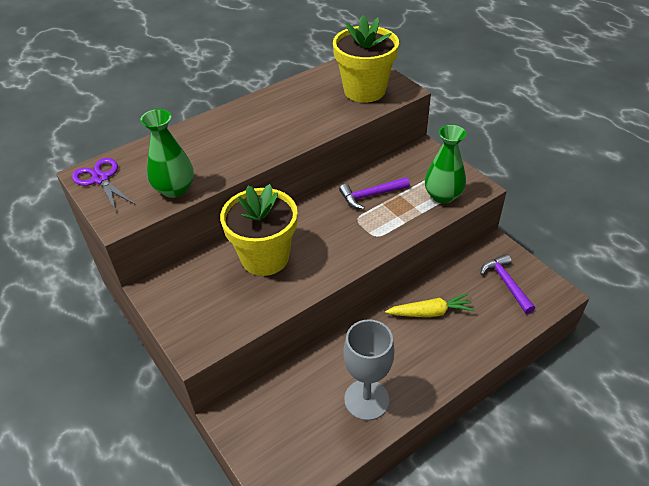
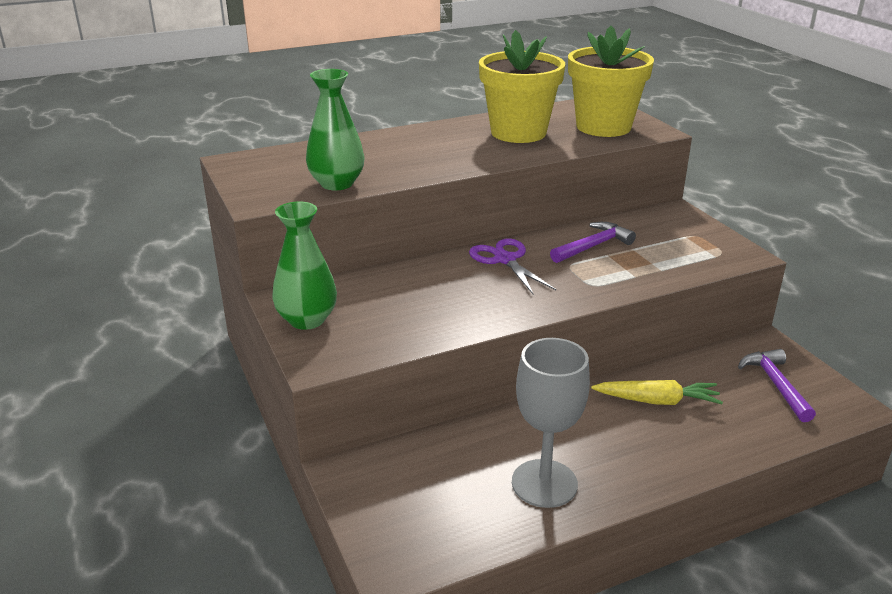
camera: 10 degrees right, 15 degrees down
(101, 179) = (250, 166): purple scissors -> purple scissors (505, 260)
(265, 257) = (436, 287): yellow flower pot -> yellow flower pot (518, 132)
(370, 195) = (593, 246): purple hammer -> purple hammer turned 150 degrees clockwise
(443, 196) = (693, 257): green vase -> green vase (307, 320)

